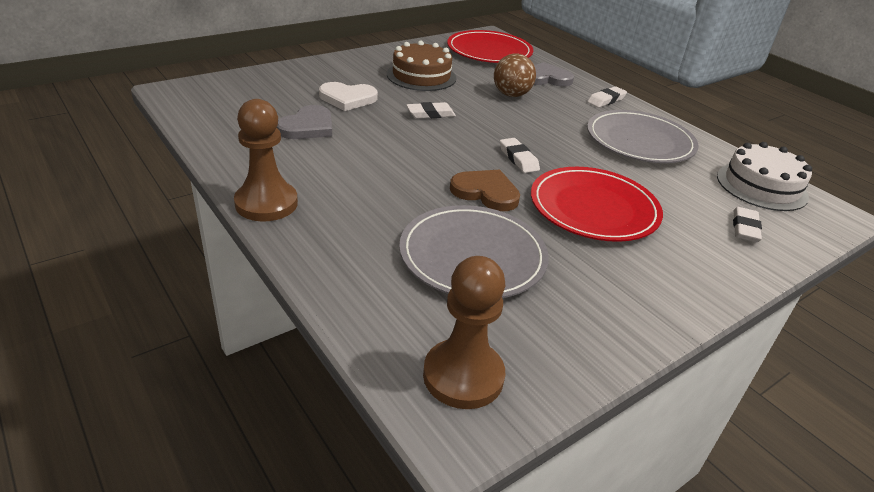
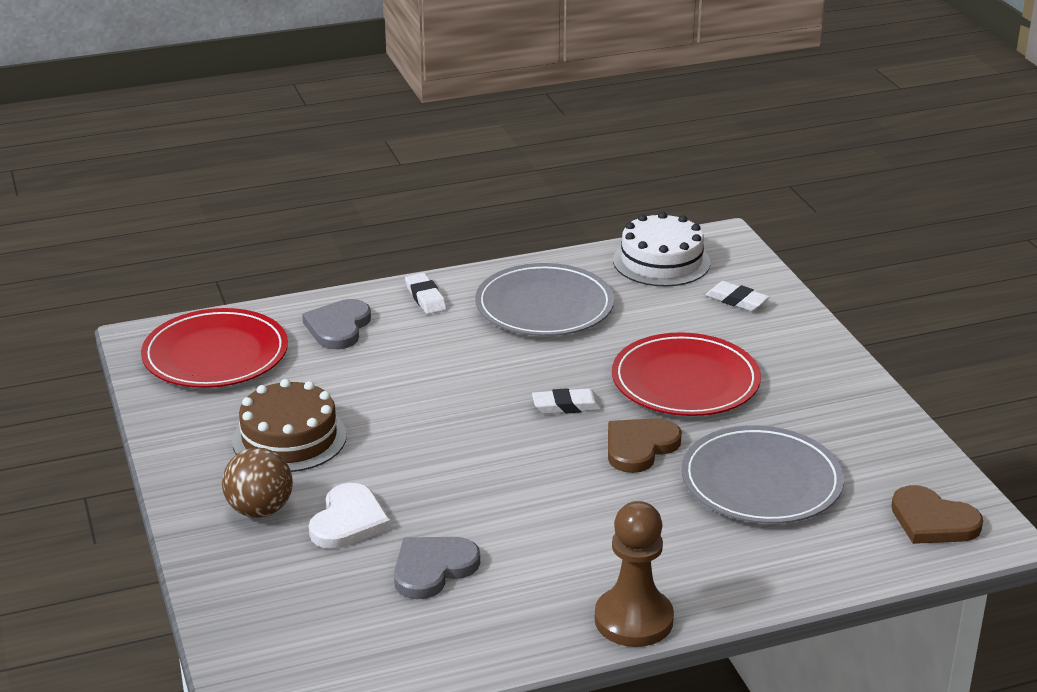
camera: 70 degrees left, 5 degrees down
(308, 127) = (433, 569): grey heart -> grey heart turned 90 degrees counterclockwise
(430, 114) = (424, 452): white eraser -> none
(463, 376) = (932, 521): brown pawn -> brown heart
(511, 95) = (384, 370): brown ball -> brown ball (260, 510)

